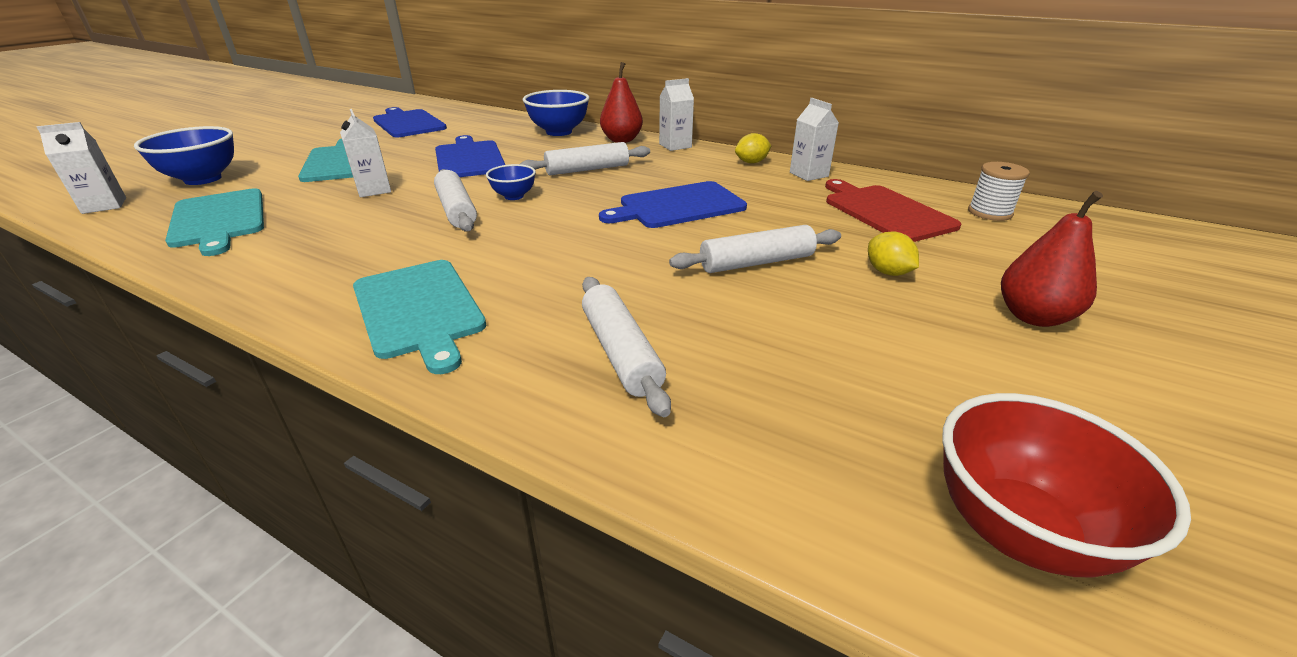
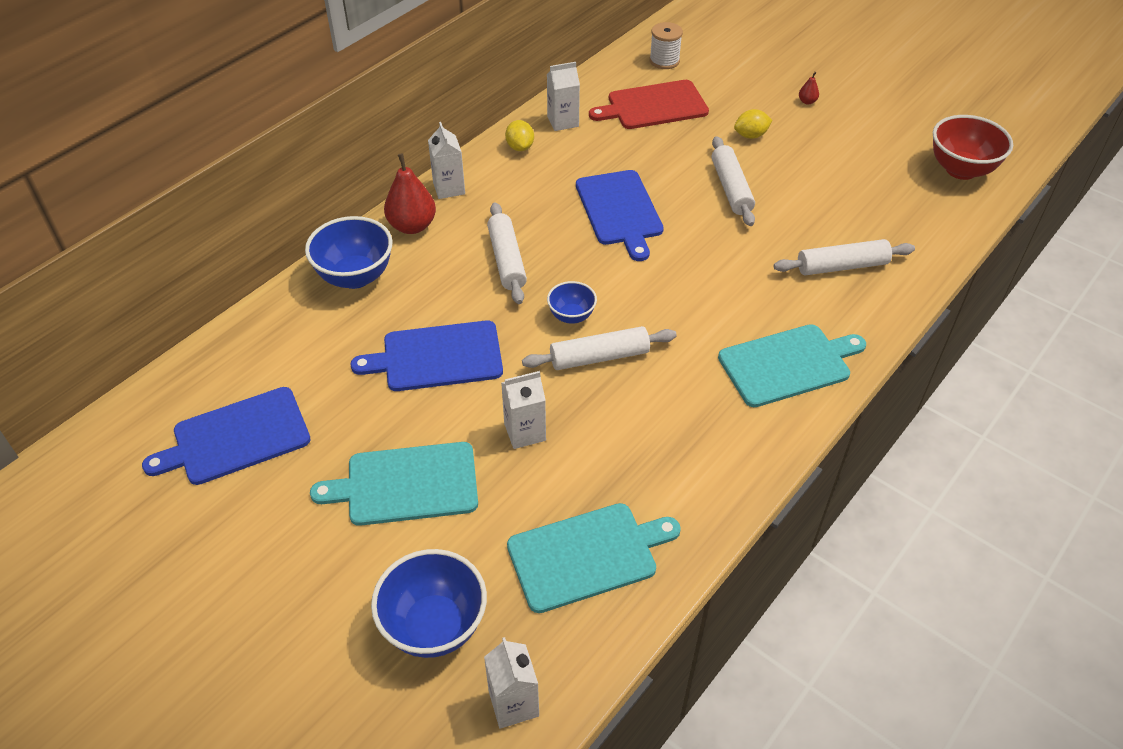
camera: 80 degrees left, 15 degrees up
(1033, 317) = (807, 101): red pear -> red pear, size x0.45

